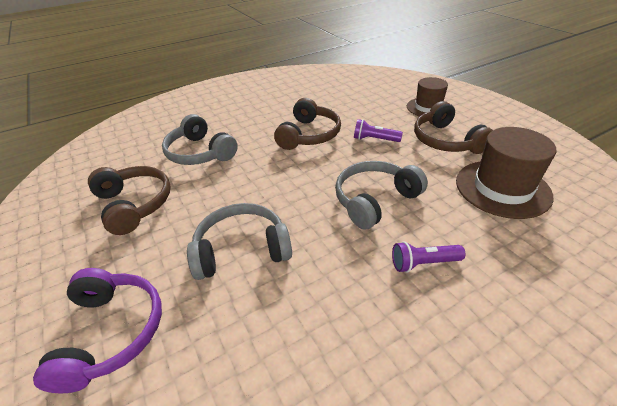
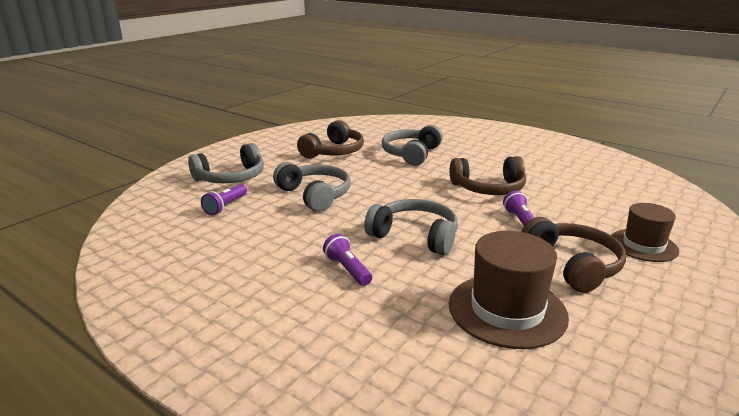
camera: 65 degrees right, 15 degrees down
(111, 333) = (231, 177): purple headphones -> grey headphones
(207, 356) = (226, 206): none -> purple flashlight
(446, 141) = (573, 265): brown headphones -> brown headphones turned 120 degrees clockwise

